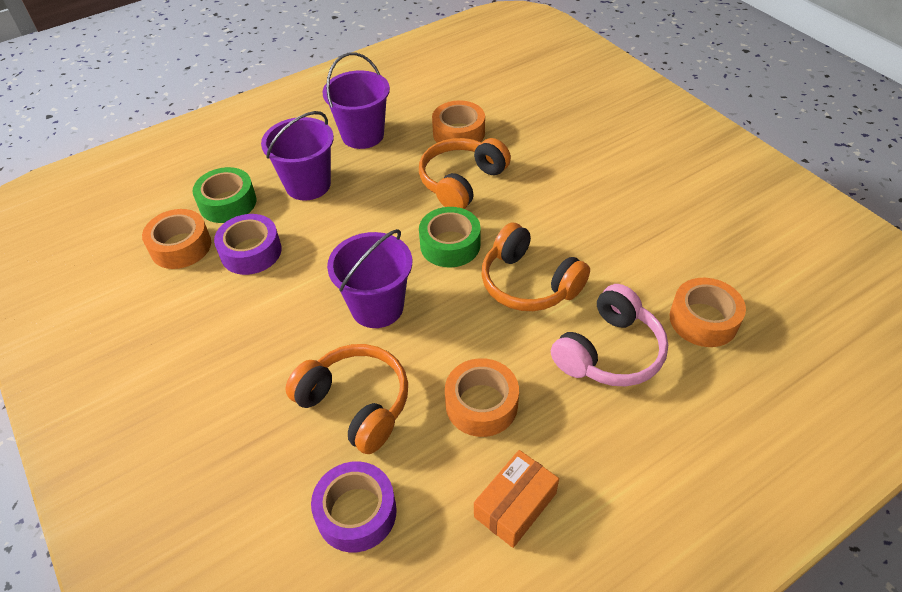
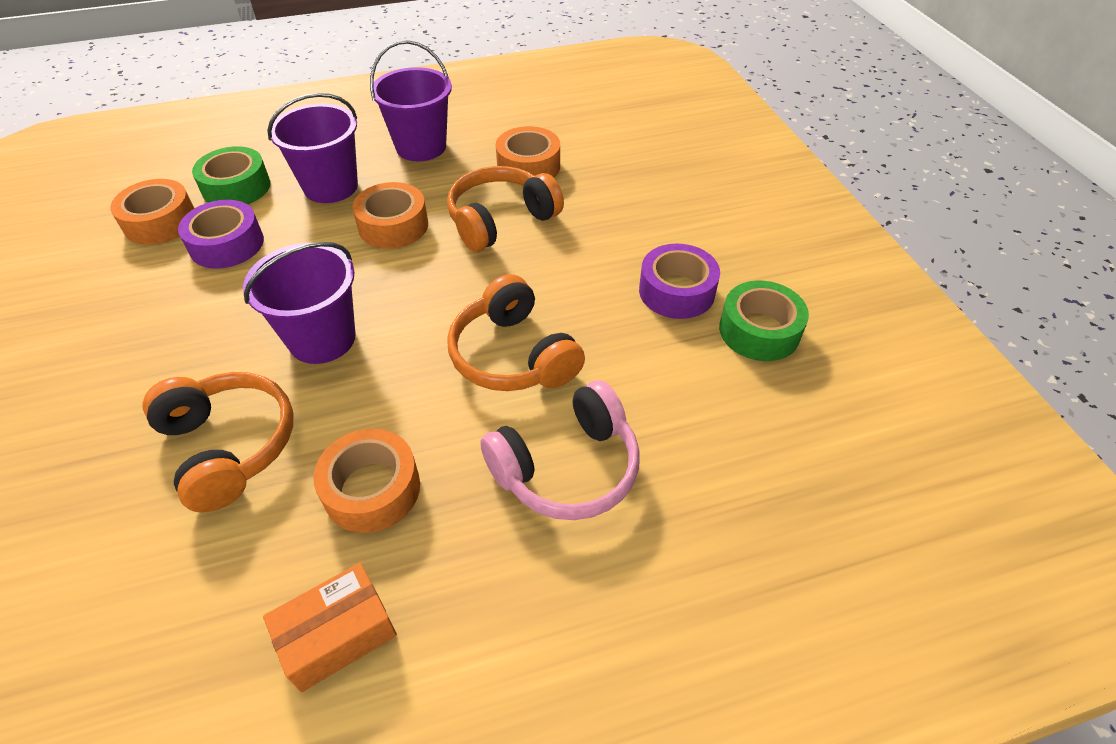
camera: 15 degrees right, 0 degrees up
(356, 512) = (147, 581): purple tape -> purple tape (676, 291)
(450, 245) = (446, 288): green tape -> green tape (759, 331)
(703, 320) = (713, 459): orange tape -> orange tape (393, 226)

